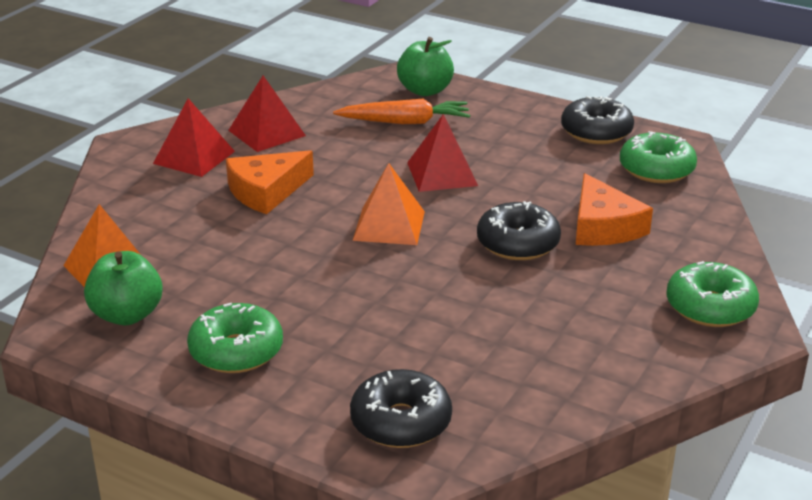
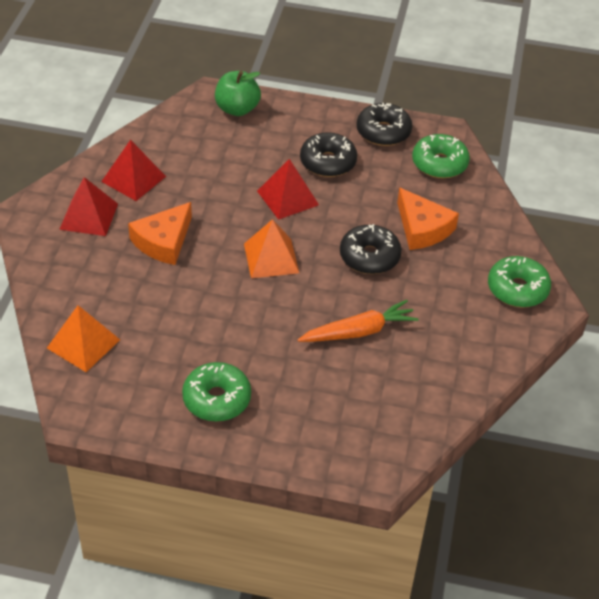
camera: 20 degrees left, 15 degrees up
(127, 315) = (121, 384): green apple -> none
(401, 422) = (355, 433): black donut -> black donut (328, 162)
(405, 122) = (237, 147): orange carrot -> orange carrot (359, 331)

